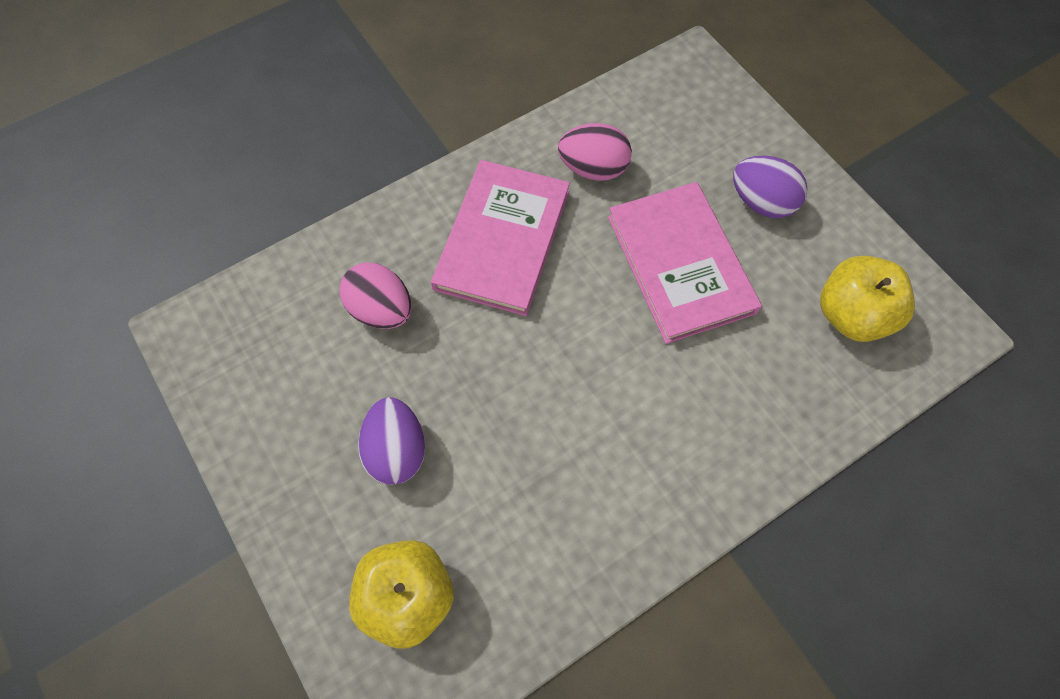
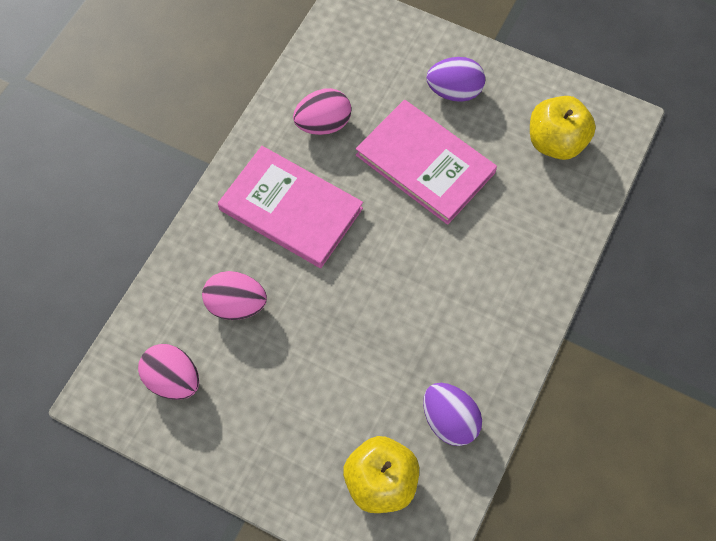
camera: 30 degrees left, 0 degrees up
(267, 354) = (173, 379): none -> pink egg
(397, 450) = (312, 394): purple egg -> purple egg (449, 420)
(502, 239) = (290, 209): pink book -> pink book turned 45 degrees counterclockwise

